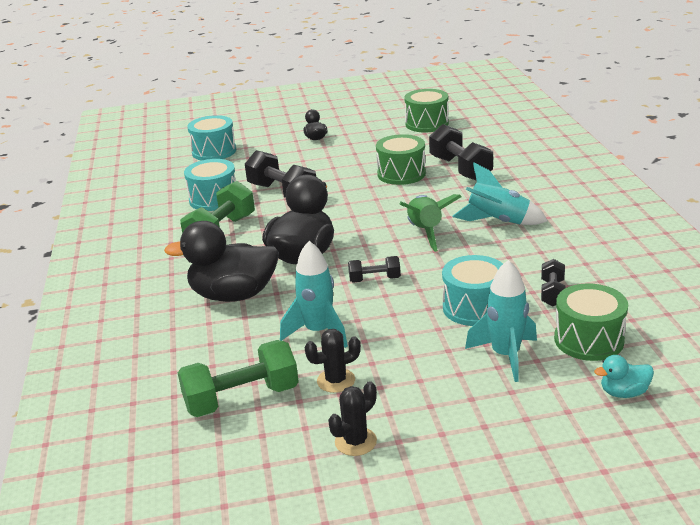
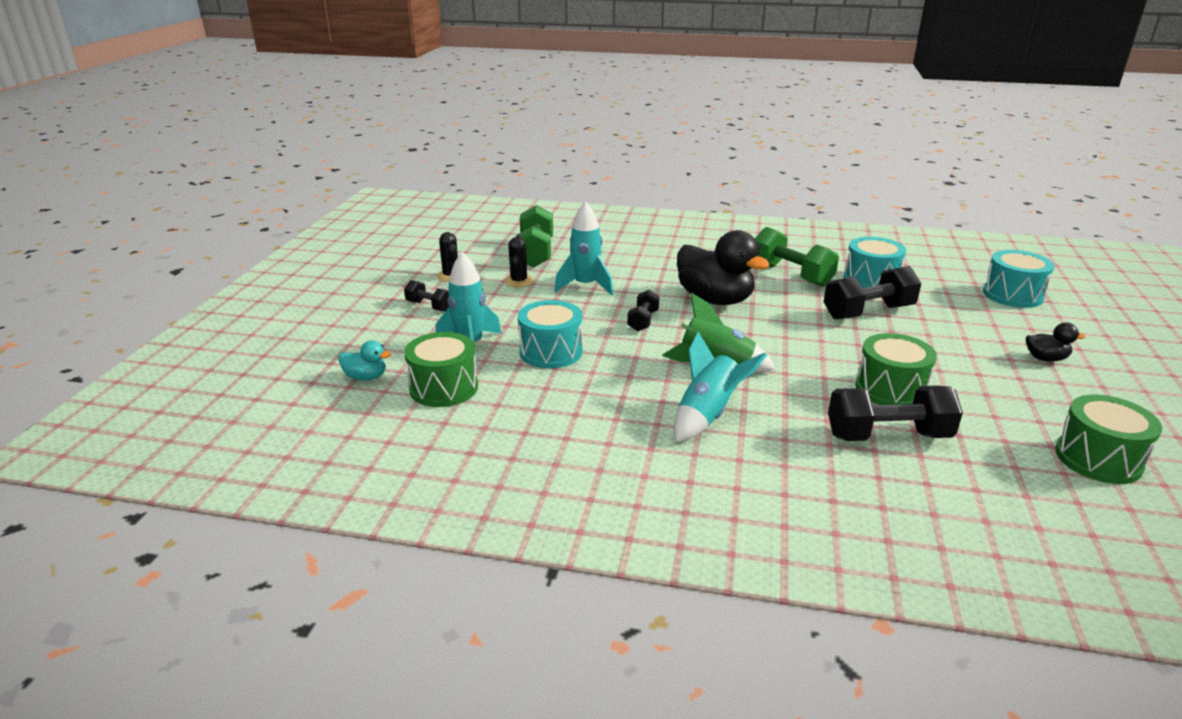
camera: 110 degrees right, 0 degrees up
(233, 295) = (671, 266): black duck -> none
(552, 293) = (532, 397): black dumbbell -> black dumbbell (429, 306)
(623, 393) = (366, 377): turquoise duck -> turquoise duck turned 90 degrees clockwise

